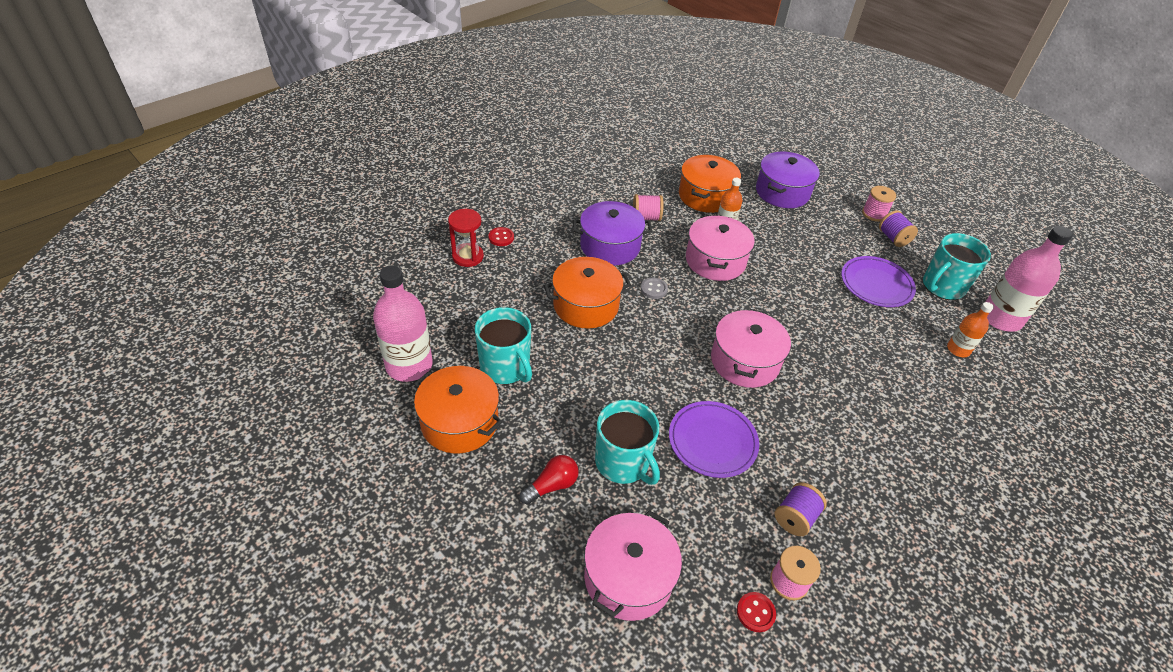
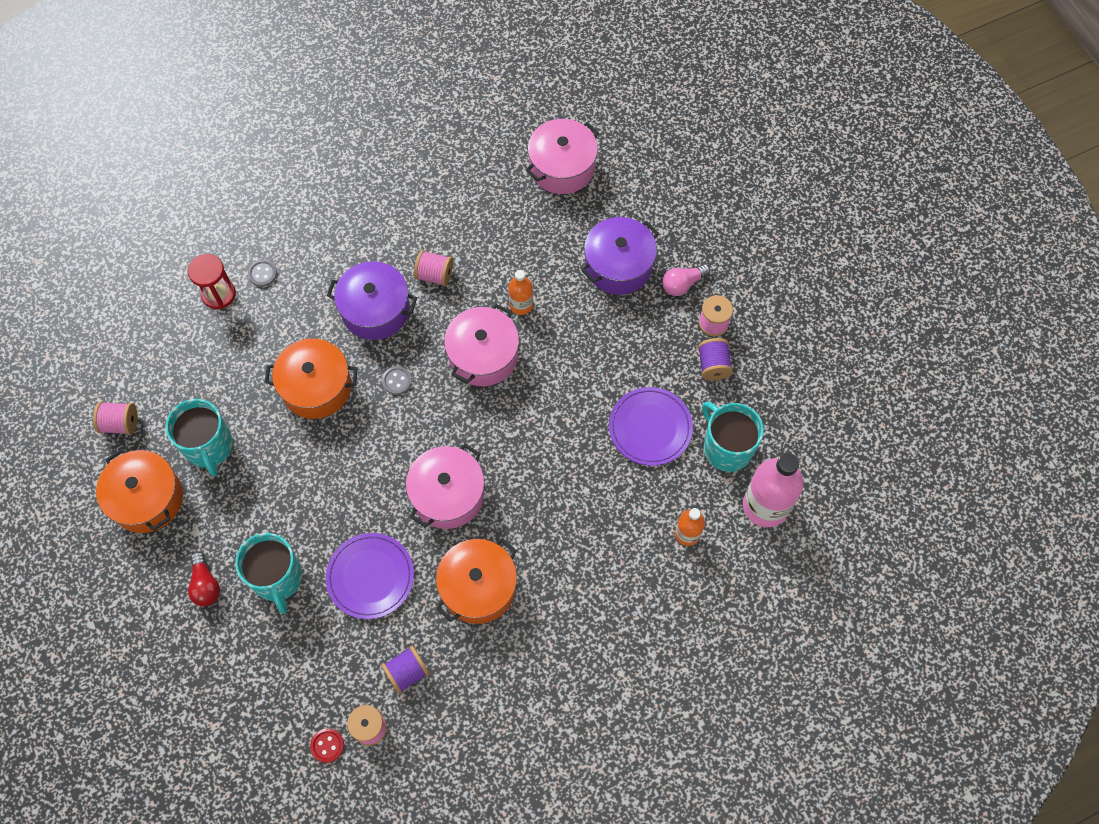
camera: 20 degrees right, 20 degrees up
(409, 365) = (120, 423): pink bottle -> pink spool
(501, 237) = (262, 274): red button -> grey button
(552, 485) = (205, 585): red light bulb -> red light bulb turned 90 degrees clockwise
(628, 577) = (236, 686): pink pot -> pink pot (562, 167)
(705, 196) = (521, 254): orange pot -> orange pot (478, 587)
(835, 196) = (682, 284): none -> pink light bulb
(942, 286) = (726, 448): turquoise mug -> turquoise mug turned 75 degrees clockwise

